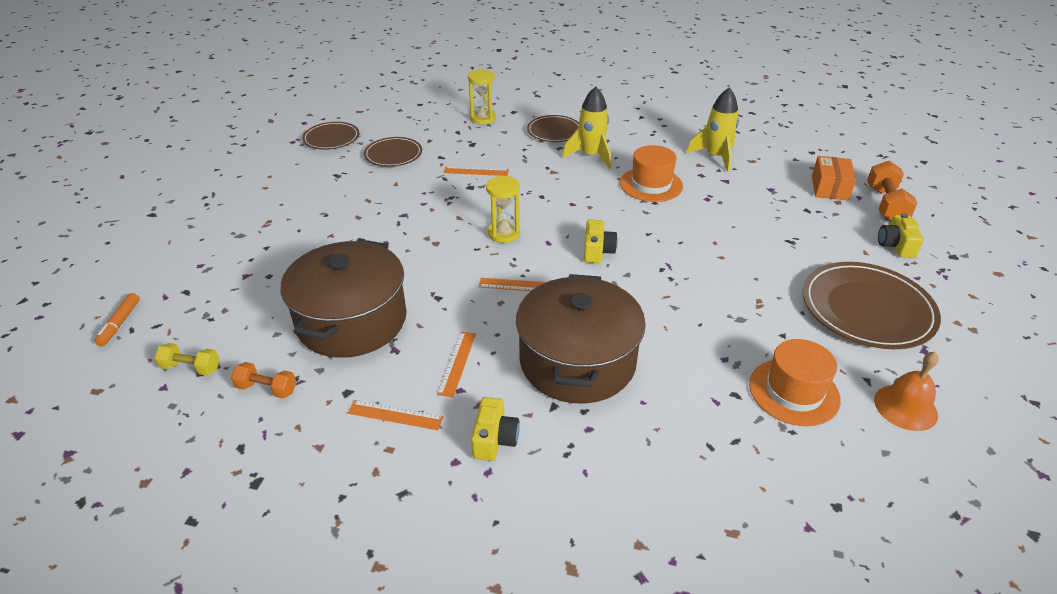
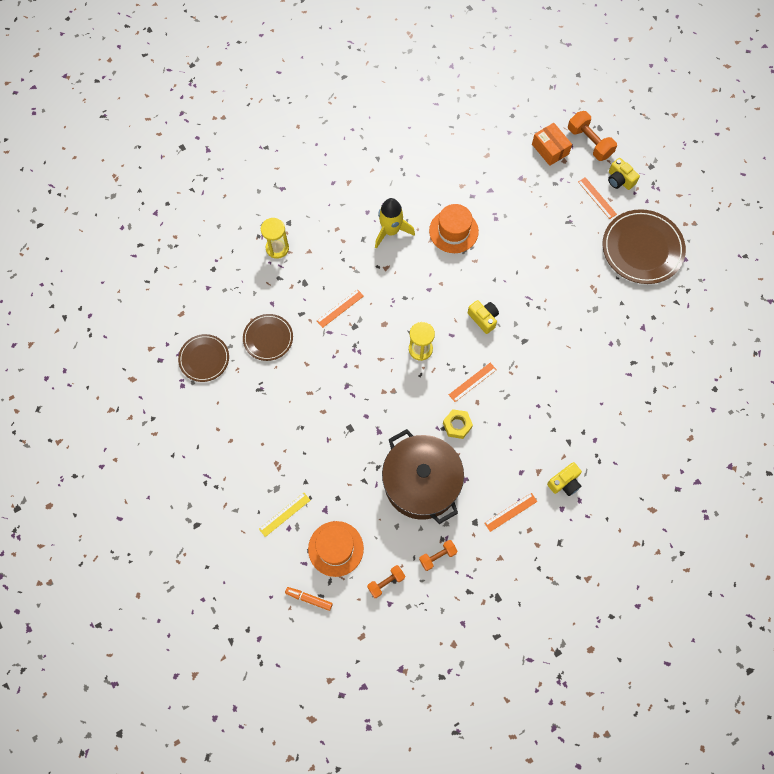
camera: 45 degrees left, 30 degrees up
(120, 323) = (309, 599): orange marker -> orange marker turned 150 degrees clockwise
(191, 368) = (386, 582): yellow dumbbell -> orange dumbbell
(214, 254) = (284, 514): none -> yellow ruler
(454, 305) = (457, 425): none -> yellow nut
(457, 363) = (502, 459): orange ruler -> orange ruler (597, 198)
(494, 439) = (564, 482): yellow camera -> yellow camera turned 90 degrees clockwise
(554, 131) = (340, 223): brown plate -> none
(577, 361) = (552, 406): brown pot -> none
(715, 157) = (463, 168): yellow rocket -> none
(794, 392) = (654, 338): orange hat -> orange hat (335, 548)
(905, 407) = (701, 306): orange bell -> none

